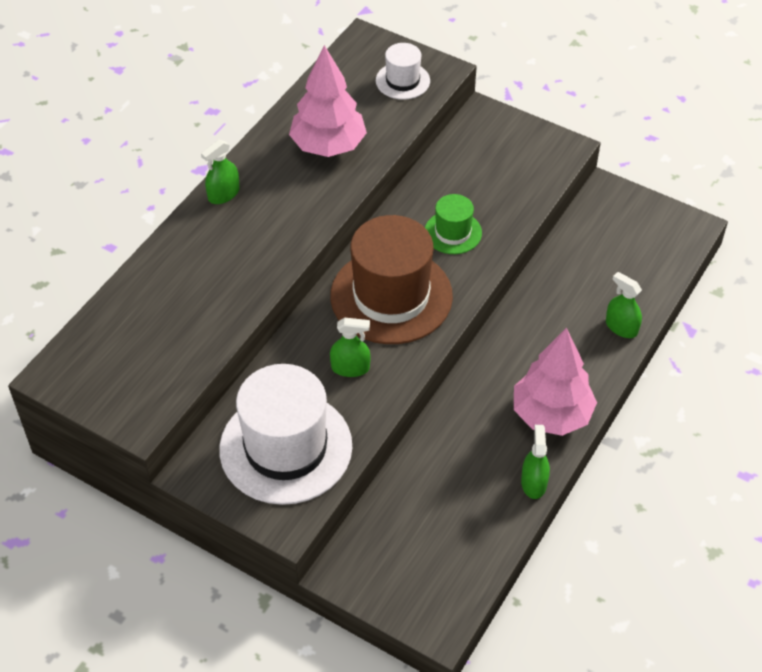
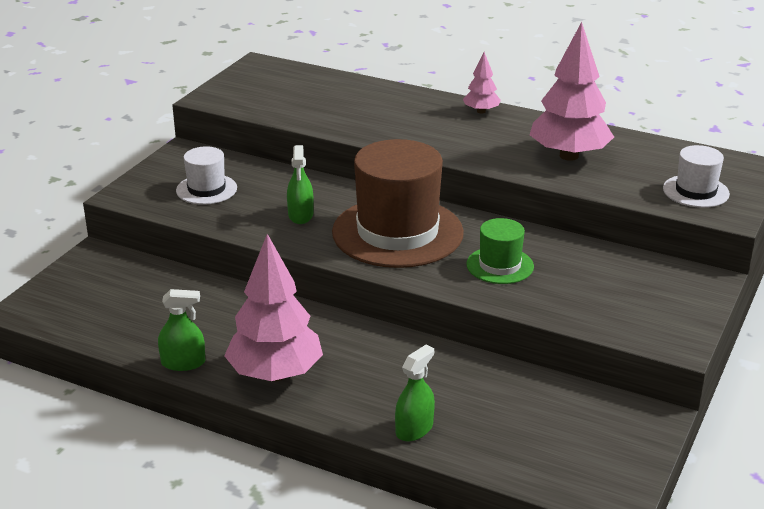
camera: 85 degrees right, 20 degrees down
(223, 194) = (481, 111): green spray bottle -> pink tree
(286, 447) = (206, 189): white hat -> white hat, size x0.49

